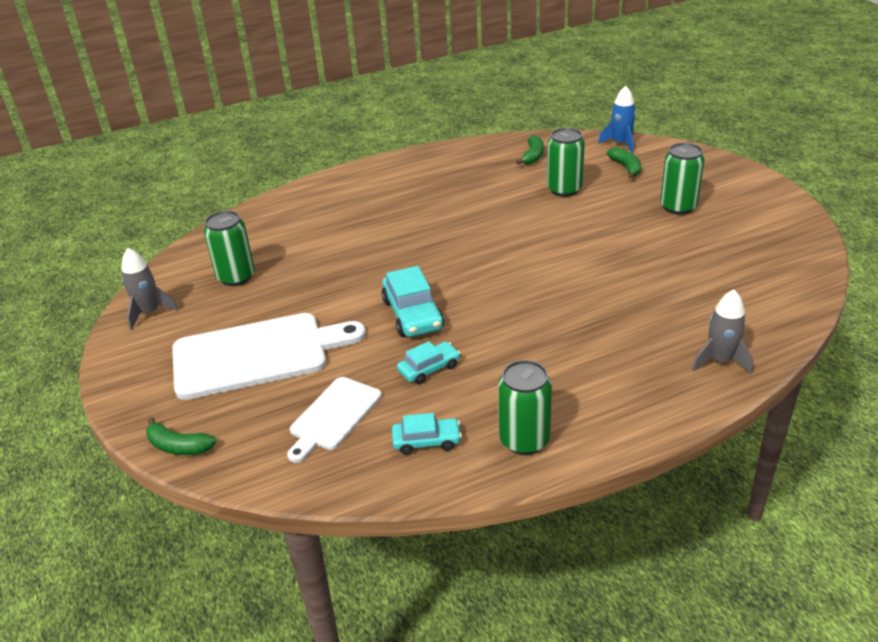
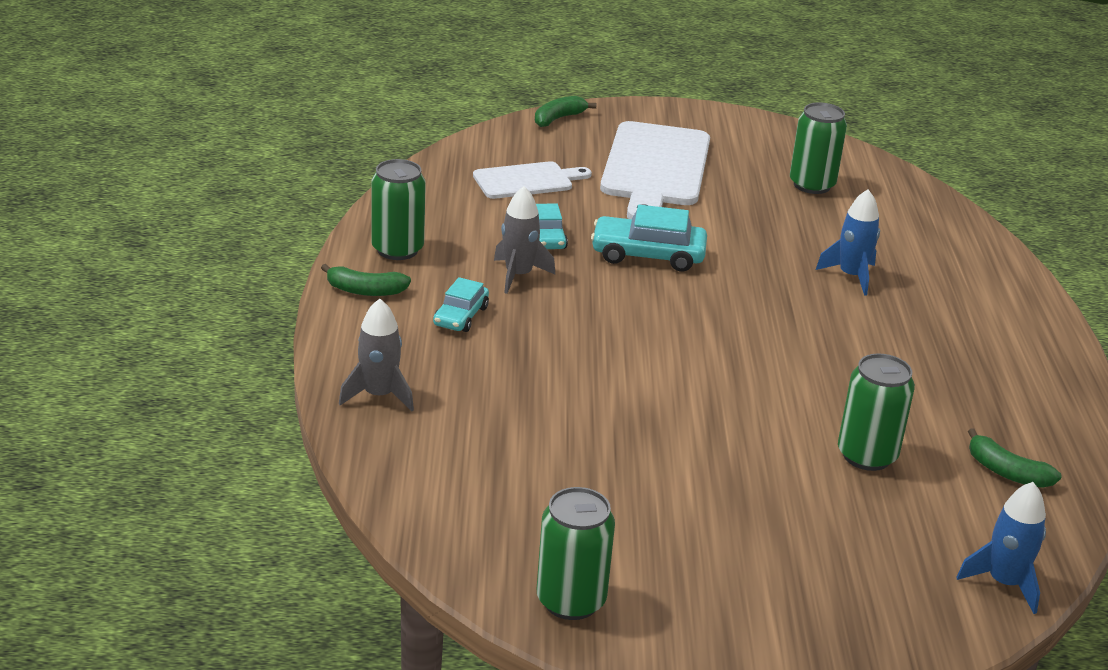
camera: 110 degrees right, 5 degrees down
(149, 312) = (778, 136): grey rocket -> grey rocket (518, 275)
(334, 416) = (527, 181): white cutting board -> white cutting board turned 105 degrees clockwise
(368, 233) = (851, 276): none -> blue rocket
(426, 441) = (448, 209): turquoise car -> turquoise car (461, 316)
(626, 167) = (903, 546): green banana -> green banana (365, 291)
(678, 207) = (733, 534): green can -> green can (571, 601)

